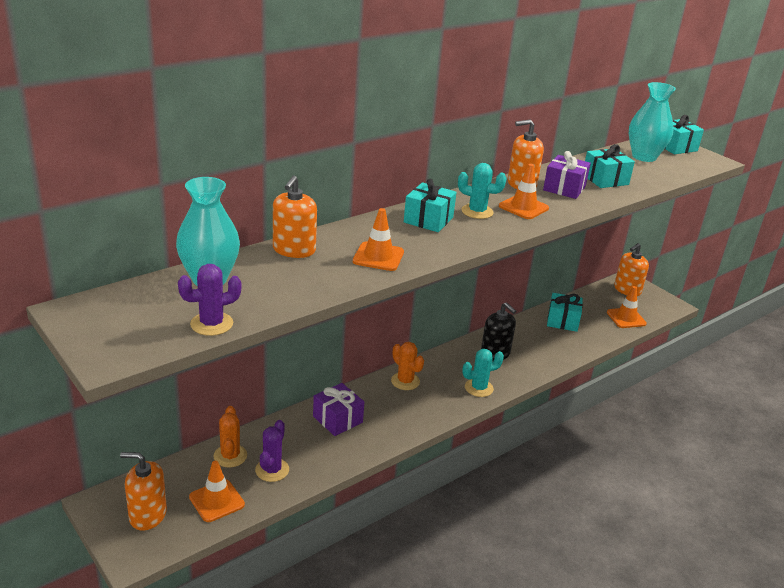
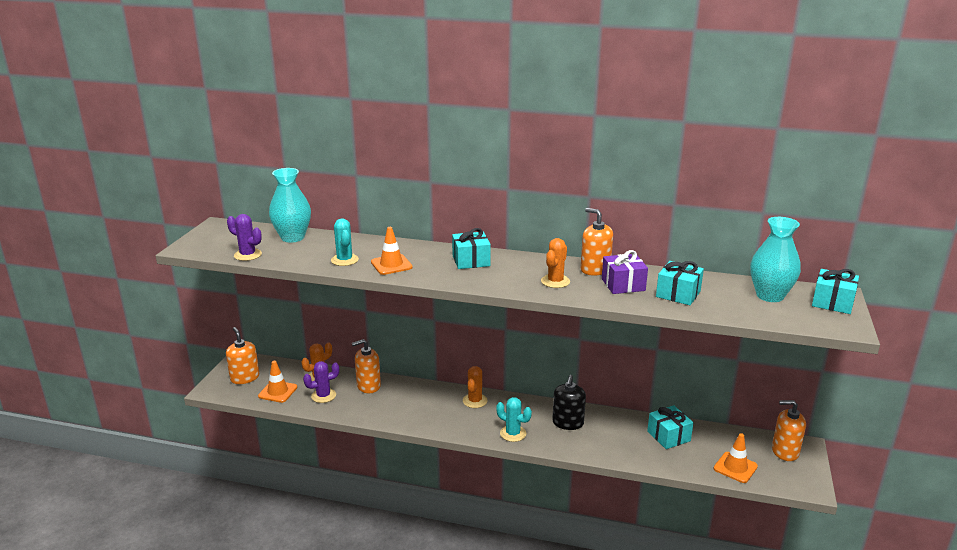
camera: 55 degrees right, 5 degrees down
(294, 250) = (360, 242): orange soap dispenser -> orange soap dispenser (368, 386)
(337, 419) = (399, 395): purple gift -> none
(477, 212) = (515, 270): turquoise cactus -> turquoise cactus (344, 260)
(523, 207) = (555, 281): orange traffic cone -> orange cactus

